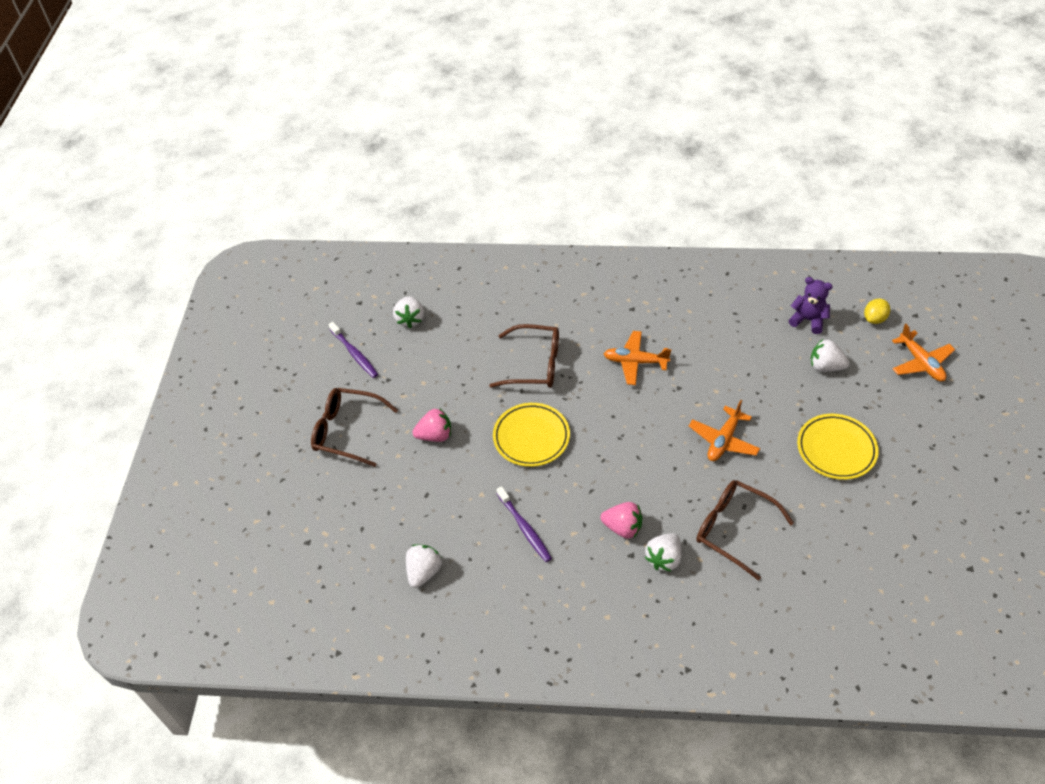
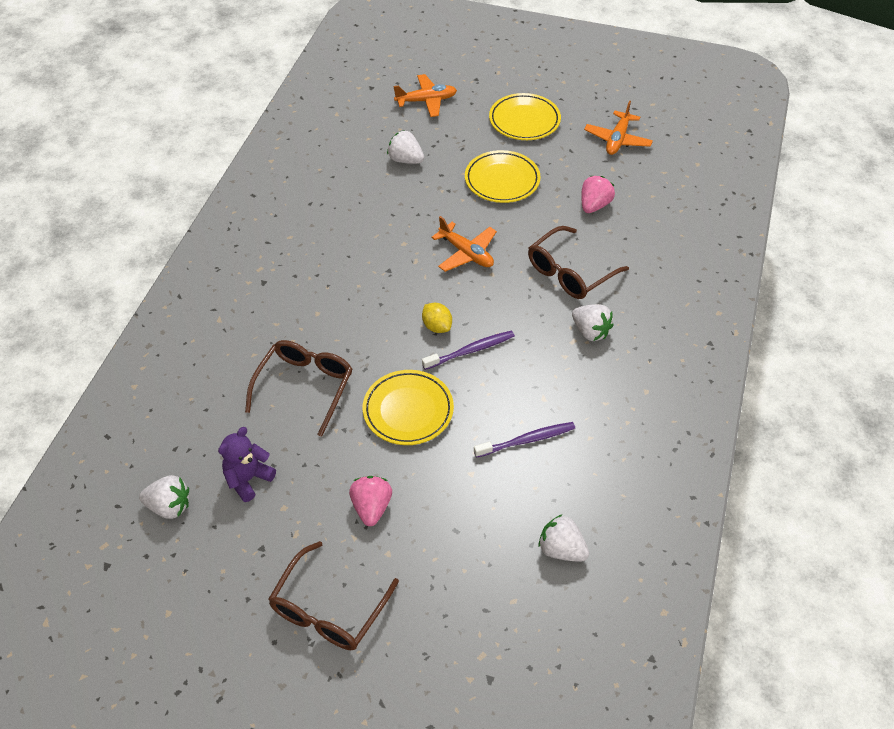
camera: 80 degrees left, 0 degrees up
(354, 354) = (199, 583): purple toothbrush -> purple toothbrush (470, 350)
(622, 527) = (547, 355): pink strawberry -> pink strawberry (594, 205)
(635, 362) = (340, 297): orange plane -> orange plane (617, 140)
(808, 320) = (344, 155): purple teddy bear -> purple teddy bear (248, 479)
(825, 366) = (405, 160): white strawberry -> white strawberry turned 90 degrees clockwise
(874, 319) = (363, 113): yellow lemon -> yellow lemon (437, 326)
(938, 451) = (524, 121): none -> yellow plate

